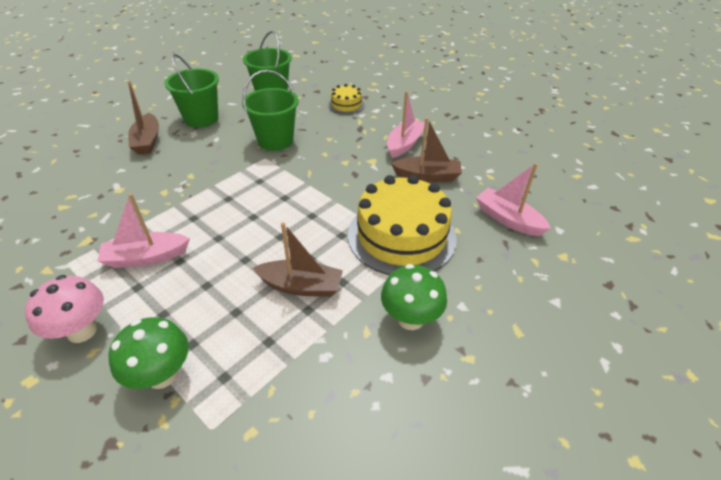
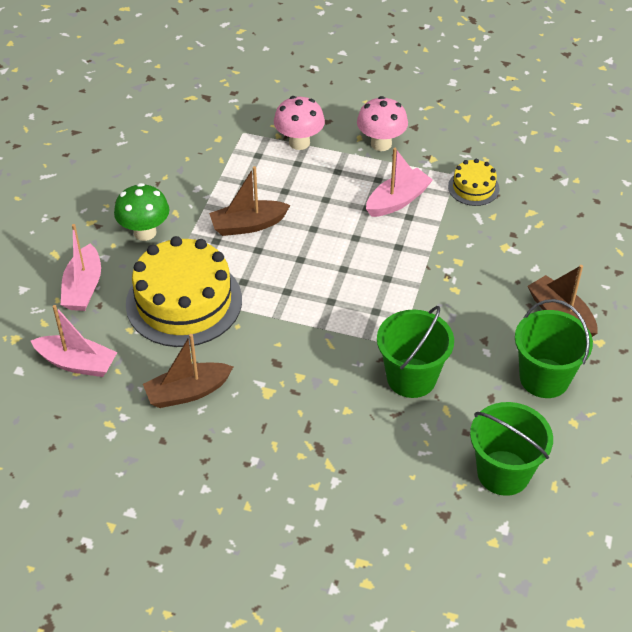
camera: 155 degrees right, 5 degrees up
(162, 375) = (299, 143): green mushroom -> pink mushroom
(346, 105) = (373, 496): yellow cake -> yellow cake (473, 188)
(404, 144) = (241, 440): pink boat -> pink boat (83, 288)

